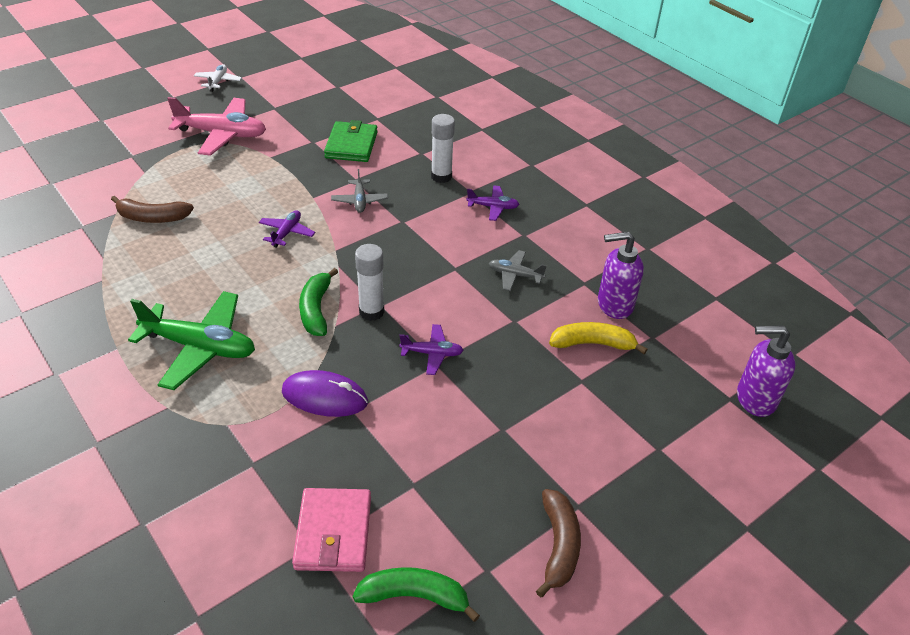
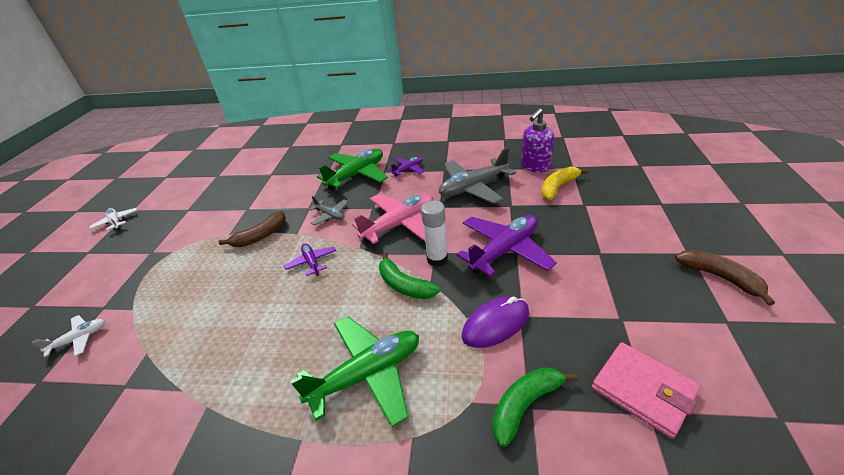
camera: 40 degrees left, 5 degrees down
(97, 170) = (79, 339): none -> white plane
(152, 218) = (188, 330): brown banana -> brown banana (260, 236)
(222, 134) = (168, 246): pink plane -> pink plane (400, 224)
(351, 145) = (276, 195): green wallet -> none
(414, 596) = (735, 373): green banana -> green banana (525, 405)
(432, 353) = (504, 251): purple plane -> purple plane, size x1.97
(441, 176) = (357, 175): white glue stick -> green plane
(515, 275) = (473, 187): grey plane -> grey plane, size x1.97
(755, 399) = (646, 158): purple soap dispenser -> none

